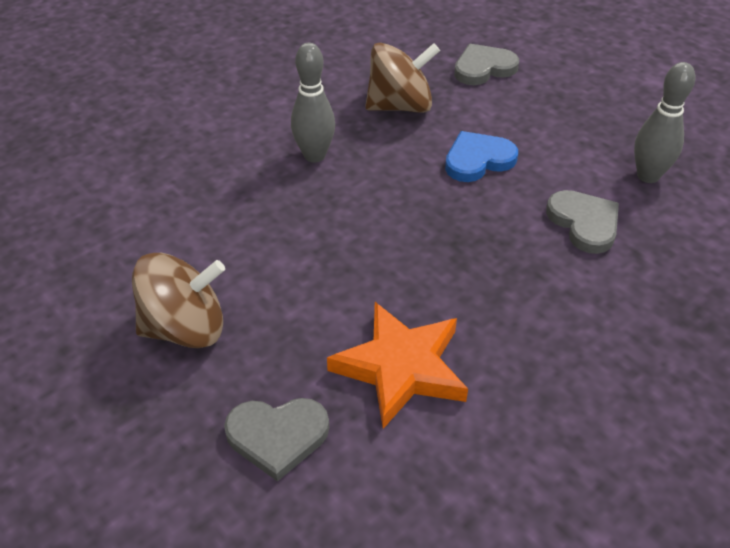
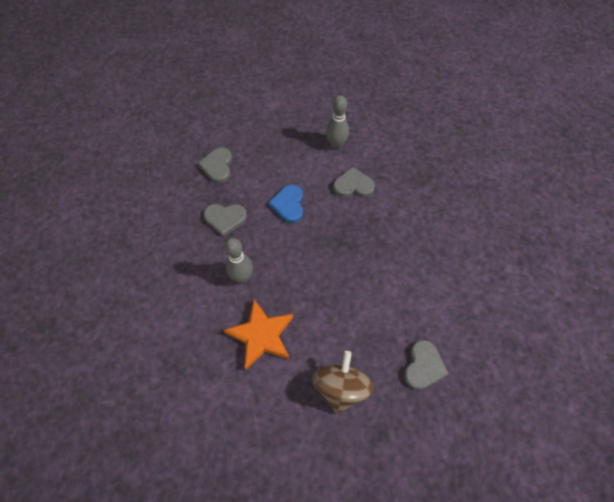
camera: 65 degrees left, 15 degrees up
(400, 106) = (225, 219): brown spinning top -> grey heart
(401, 367) = (405, 299): orange star -> orange star (261, 335)

